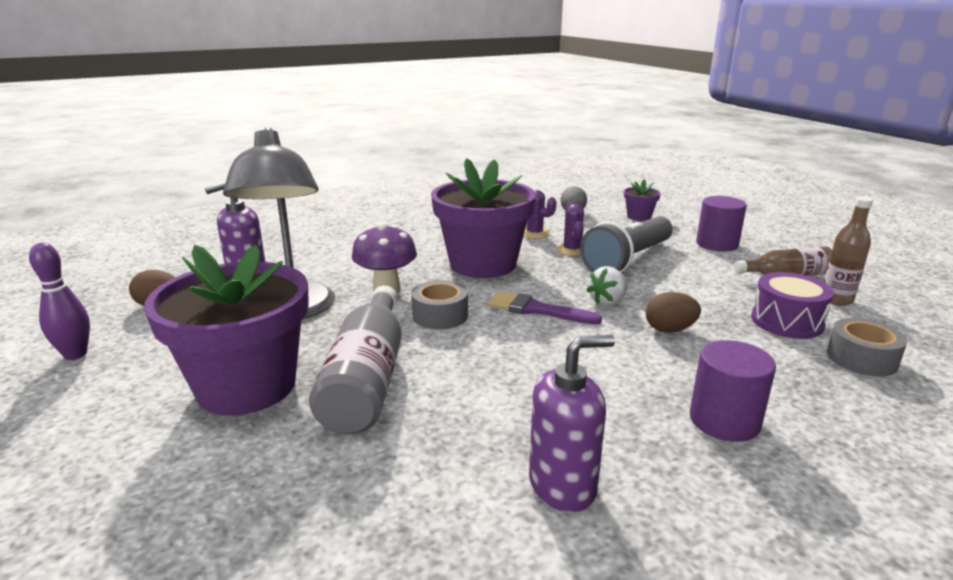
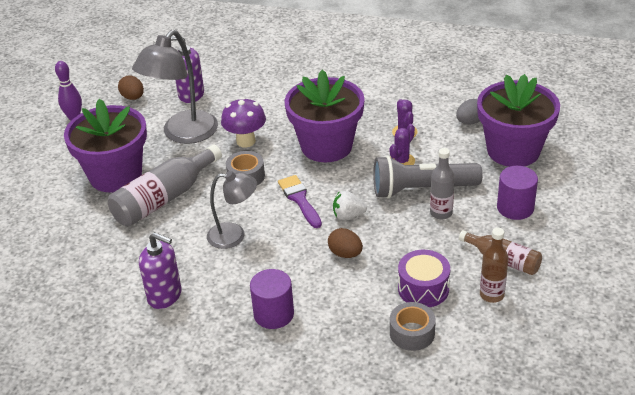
camera: 45 degrees right, 15 degrees up
(527, 371) = (234, 235): none -> grey lamp
(639, 217) = (513, 150): purple flower pot -> purple flower pot, size x2.33
(676, 268) = (441, 213): none -> grey bottle

